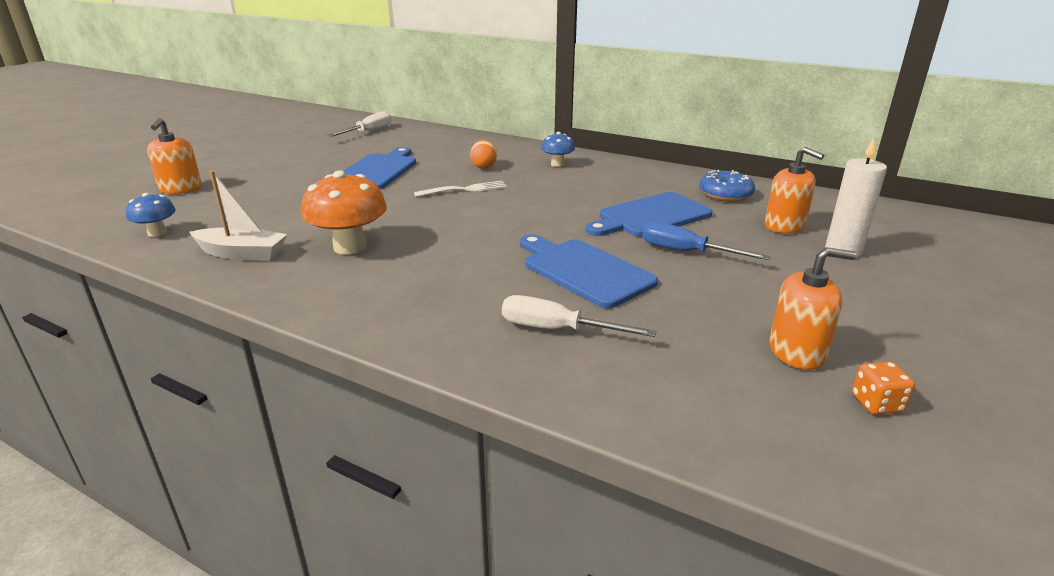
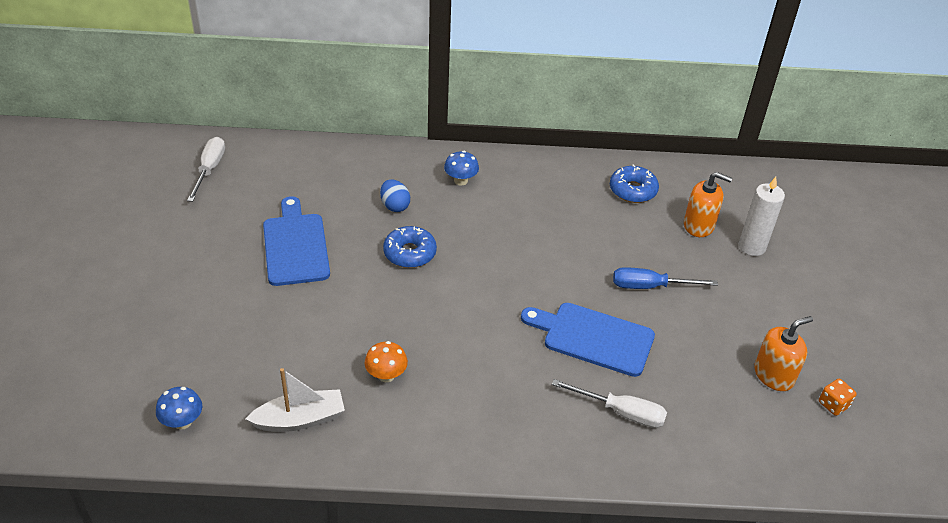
camera: 30 degrees left, 15 degrees up
(181, 189) = (116, 345): orange soap dispenser -> none
(350, 247) = (386, 375): orange mushroom -> orange mushroom, size x0.56
(464, 190) = (410, 253): white fork -> blue donut
(484, 166) = (395, 206): orange egg -> blue egg
(557, 329) = (621, 412): white screwdriver -> white screwdriver turned 150 degrees counterclockwise
(651, 216) = (595, 244): blue cutting board -> none

